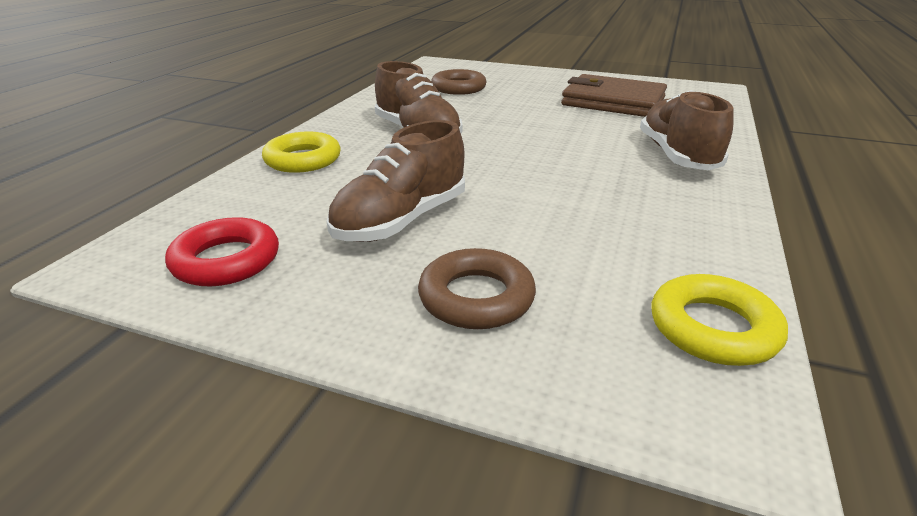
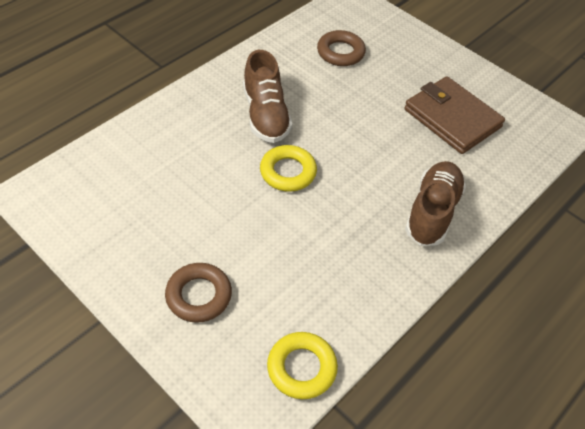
camera: 20 degrees right, 20 degrees up
(226, 260) = (89, 213): red ring -> none
(303, 160) = (172, 122): yellow ring -> yellow ring (288, 172)
(401, 221) = (198, 214): brown shoe -> none

